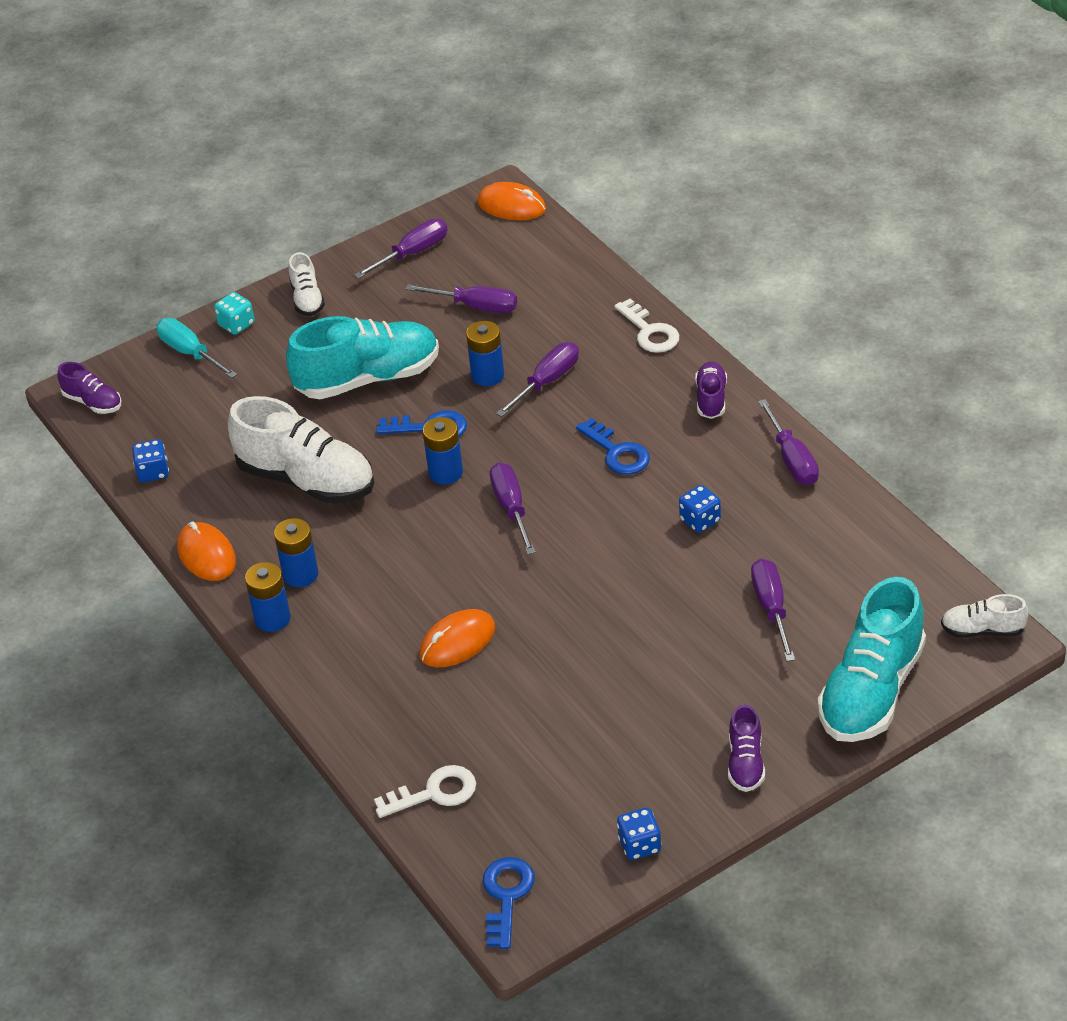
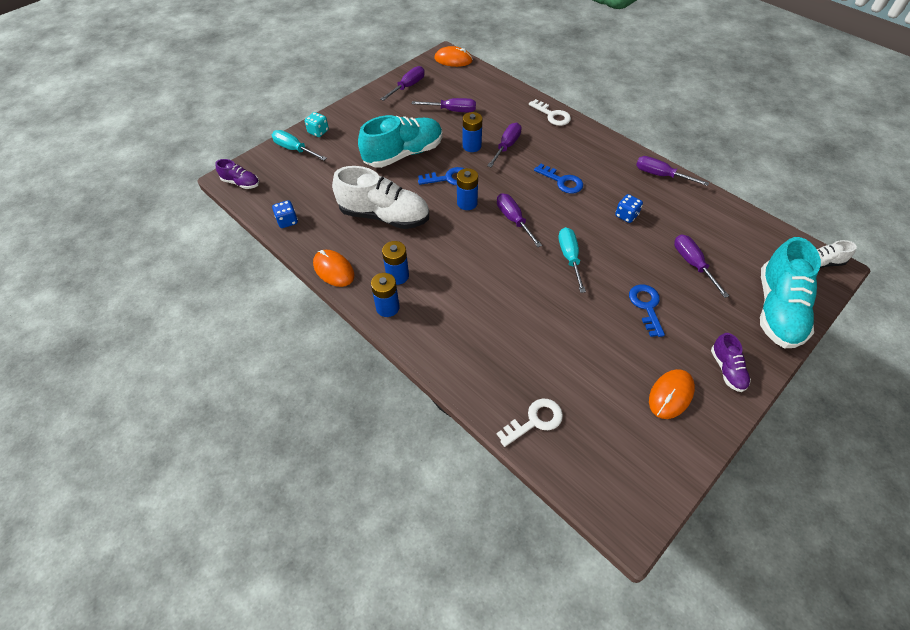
camera: 15 degrees left, 10 degrees up
(307, 299) = (356, 115): white shoe -> none
(457, 642) = (511, 309): orange mouse -> orange mouse (671, 395)
(506, 895) = (614, 497): blue key -> blue key (646, 306)
(578, 577) = (570, 258): none -> turquoise screwdriver
(640, 845) = (688, 441): blue dice -> none
(711, 398) = (601, 147): purple shoe -> none
(792, 459) = (661, 175): purple screwdriver -> purple screwdriver turned 150 degrees clockwise

